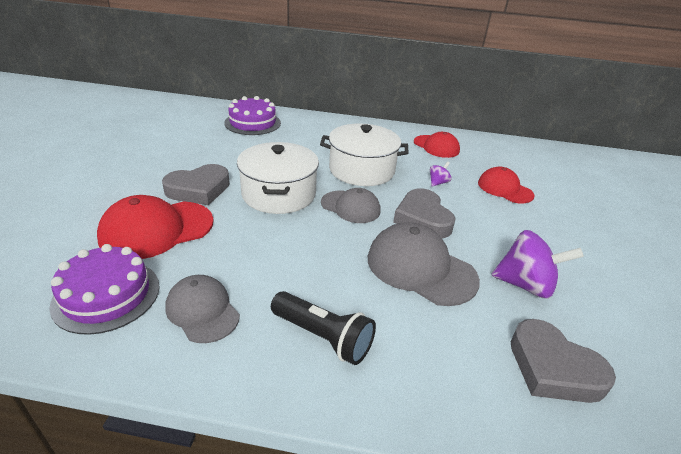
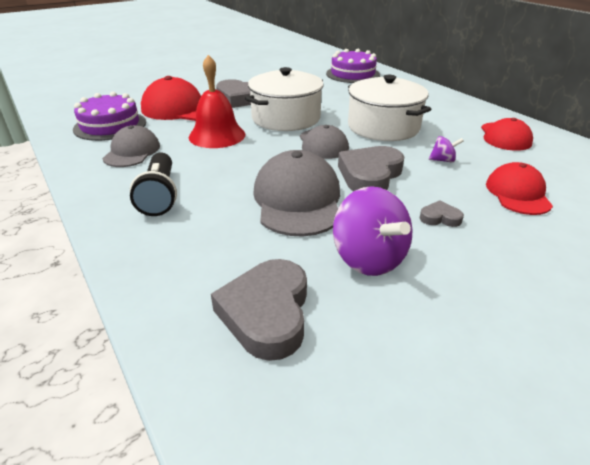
camera: 50 degrees right, 0 degrees up
(253, 243) = (217, 135): none -> red bell
(504, 229) = (440, 218): none -> grey heart

